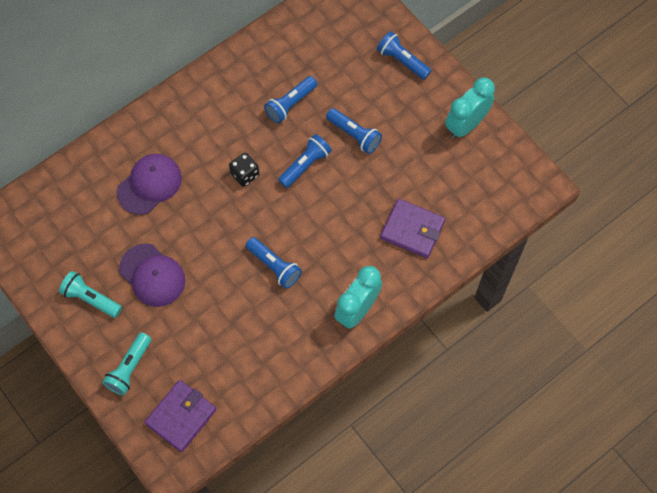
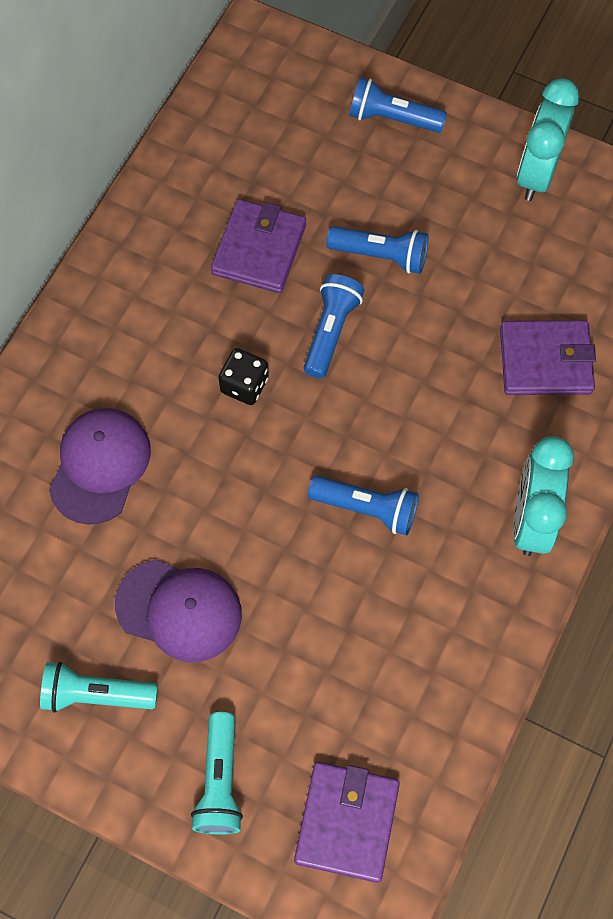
camera: 25 degrees left, 0 degrees up
(290, 104) = (259, 249): blue flashlight -> purple wallet

